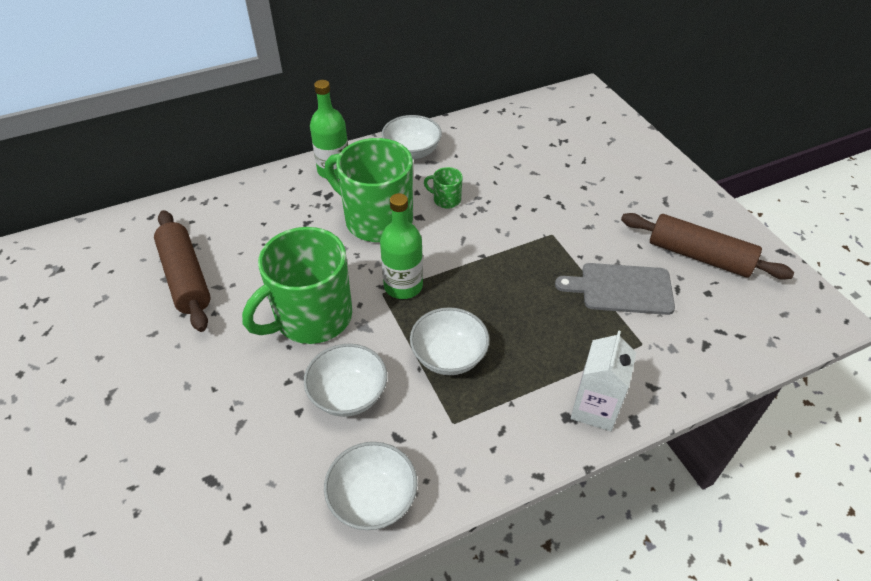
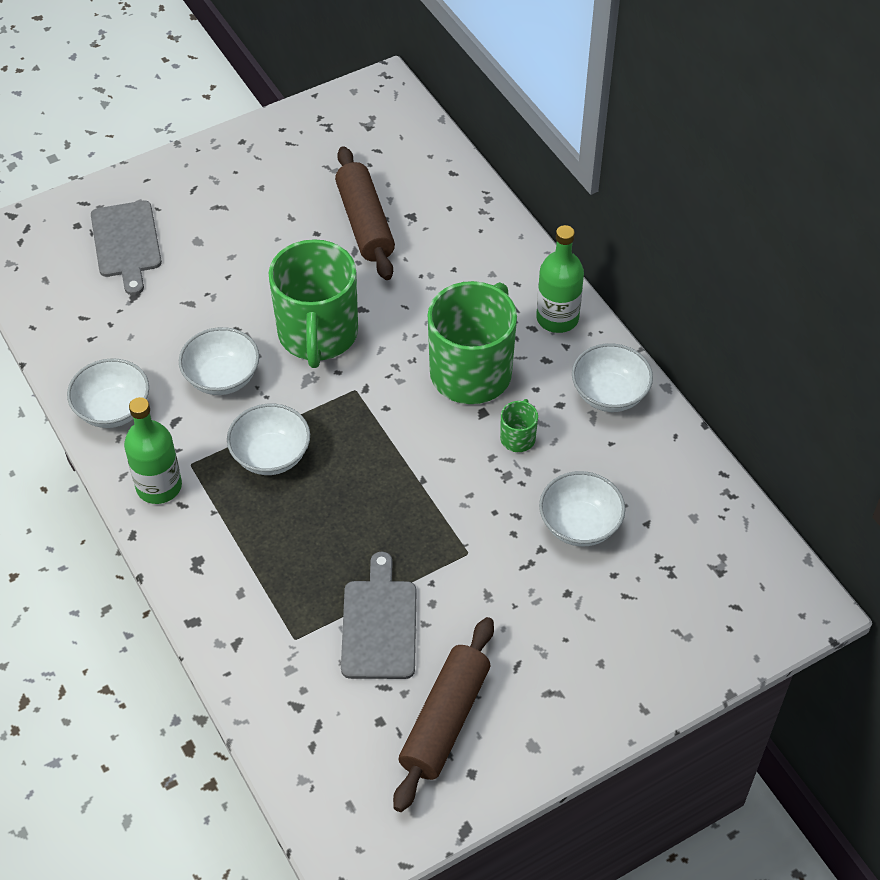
camera: 85 degrees right, 5 degrees up
(125, 491) = (126, 243): none -> grey cutting board
(185, 277) = (365, 223): brown rolling pin -> brown rolling pin turned 75 degrees counterclockwise
(312, 317) = (317, 334): green mug -> green mug turned 135 degrees counterclockwise
(403, 286) = (367, 407): green bottle -> green bottle (159, 486)
(526, 176) = (579, 525): none -> white bowl
(594, 408) = (207, 586): white carton -> none

